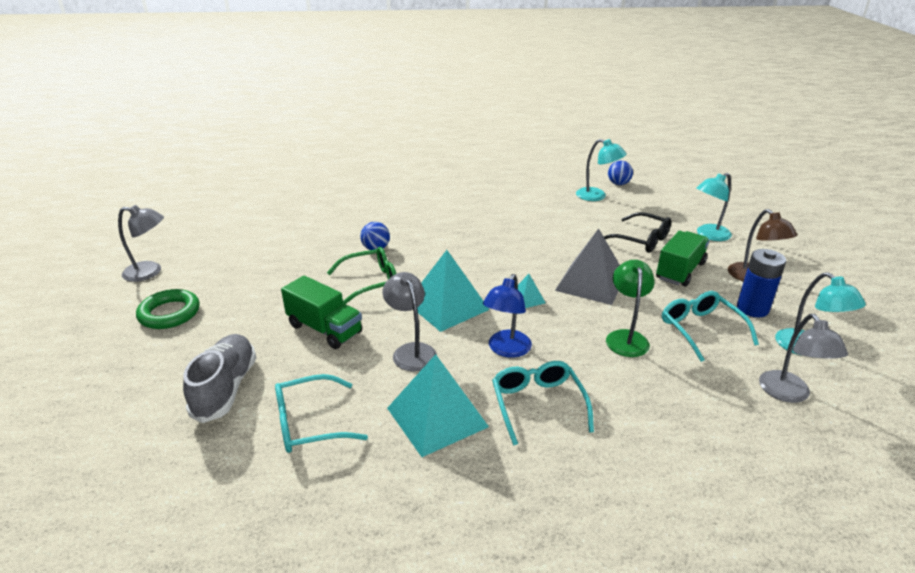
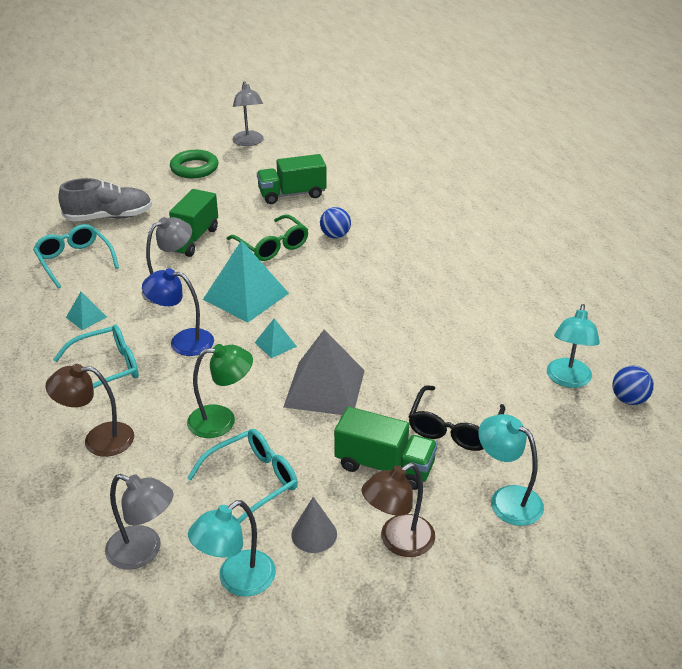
camera: 75 degrees right, 5 degrees up
(285, 260) = (292, 194): none -> green truck
(437, 417) = (86, 317): turquoise pyramid -> turquoise pyramid, size x0.47
(649, 416) = (98, 440): none -> brown lamp
(752, 309) = (314, 534): blue battery -> grey cone
(789, 394) = (143, 552): grey lamp -> grey lamp turned 135 degrees counterclockwise

